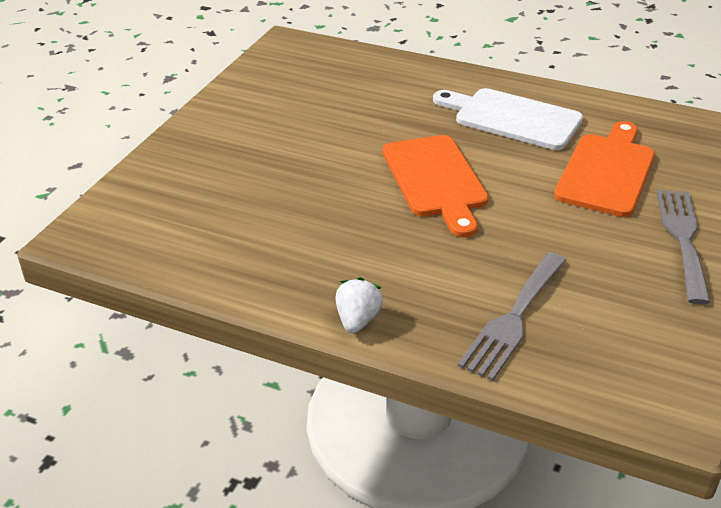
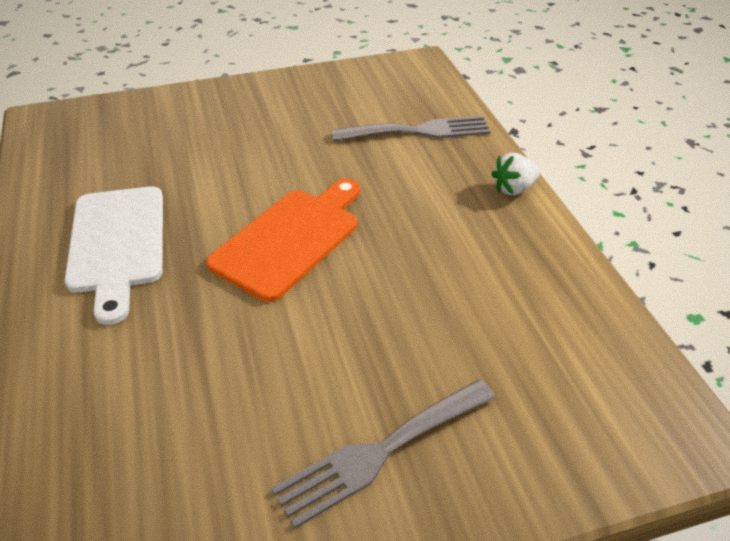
camera: 130 degrees left, 5 degrees up
(607, 171) = (176, 156): orange cutting board -> none
(682, 238) = (242, 100): grey fork -> grey fork (379, 453)

